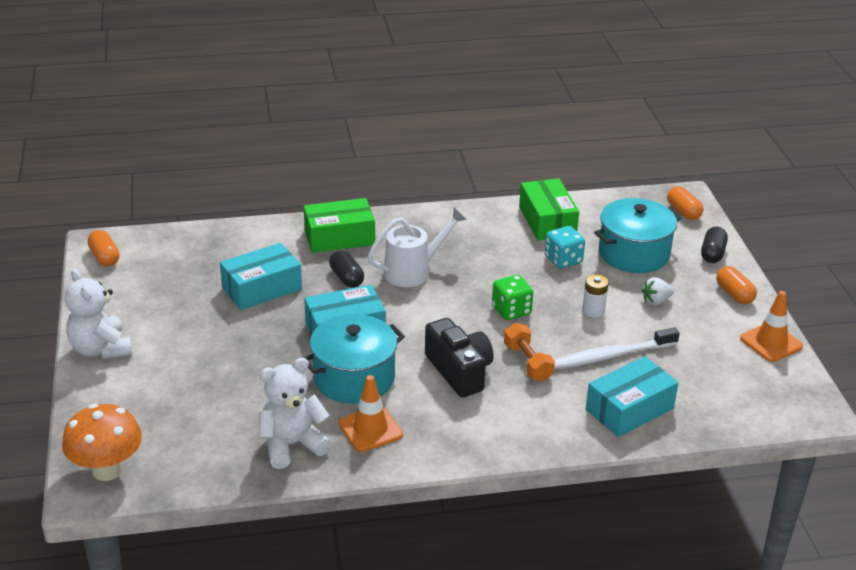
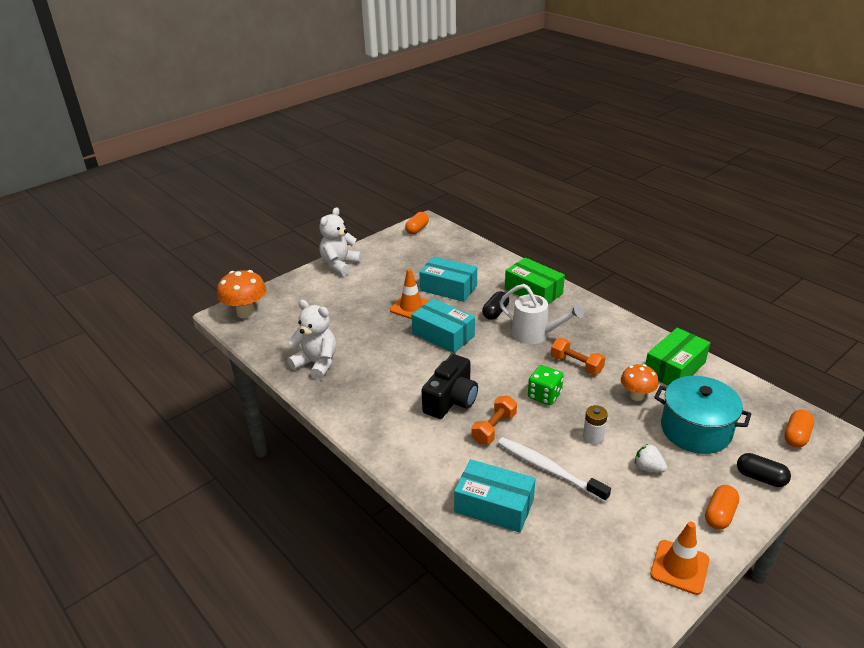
camera: 60 degrees right, 0 degrees up
(354, 378) = (400, 359): turquoise pot -> none
(370, 429) = (357, 387): orange traffic cone -> orange traffic cone (411, 307)
(486, 270) = (576, 364): none -> orange dumbbell
(563, 260) = (636, 396): turquoise dice -> orange mushroom
(712, 254) = (760, 478): black capsule -> black capsule turned 45 degrees clockwise

